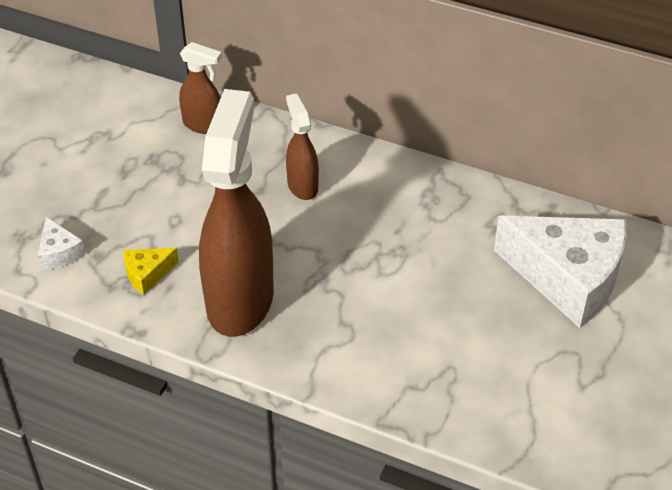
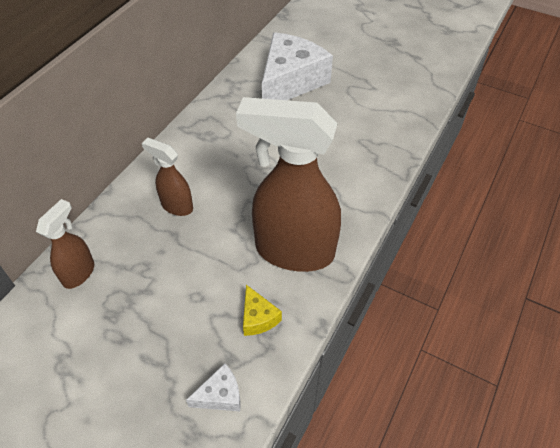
camera: 85 degrees left, 5 degrees up
(302, 186) = (176, 206): brown spray bottle -> brown spray bottle turned 45 degrees clockwise

